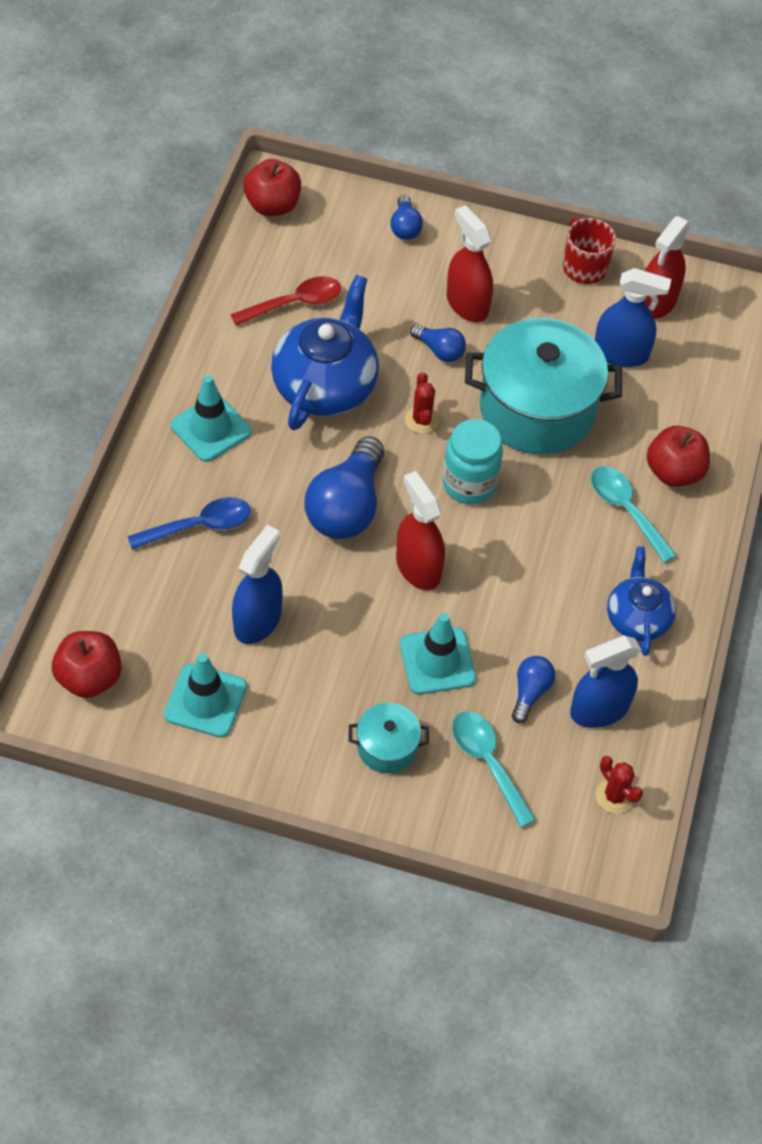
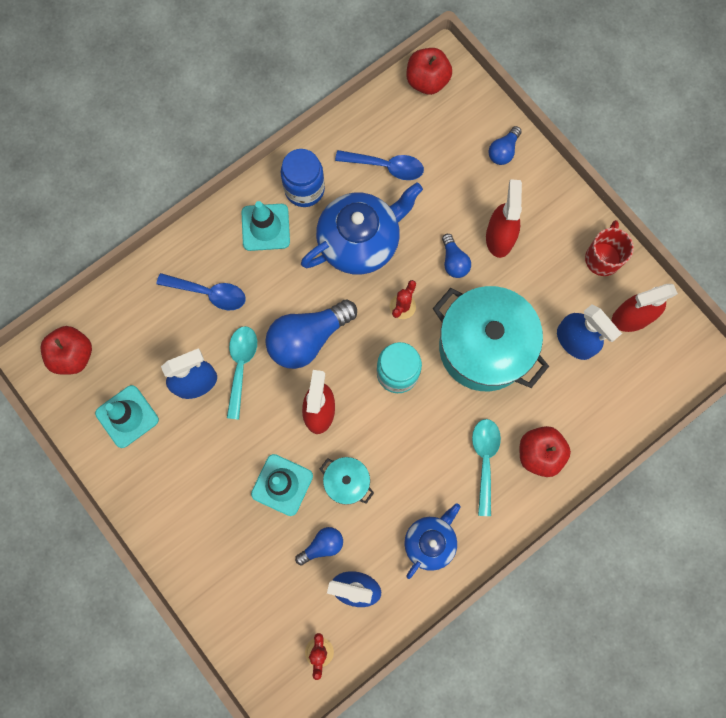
camera: 40 degrees right, 20 degrees up
(224, 370) = (304, 189): none -> blue jar
(294, 303) = (386, 166): red spoon -> blue spoon
(387, 747) = (208, 521): turquoise pot -> turquoise pot (347, 482)
(487, 762) = (260, 574): turquoise spoon -> turquoise spoon (241, 366)

